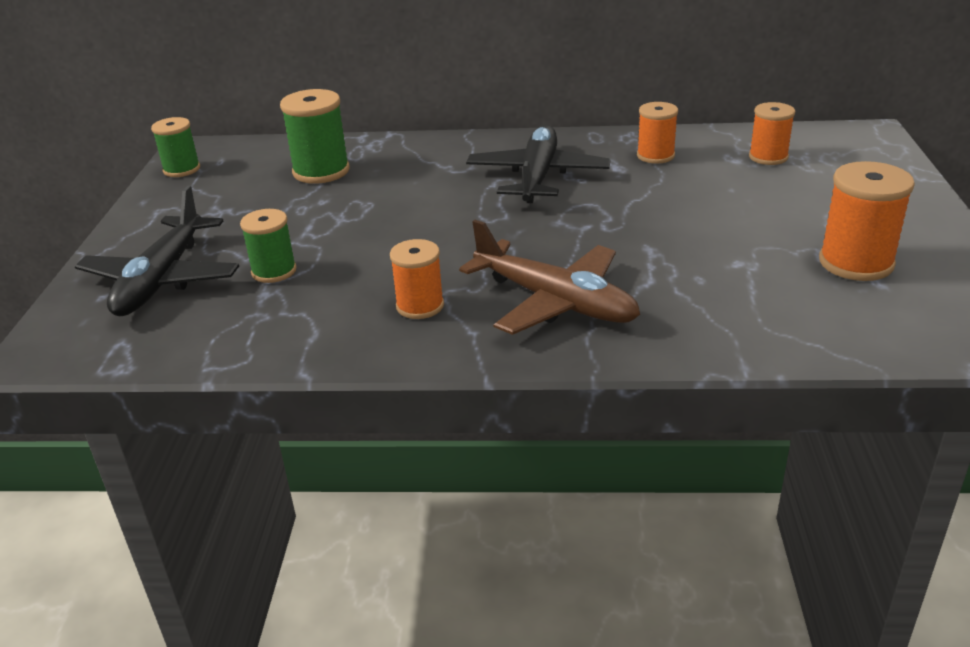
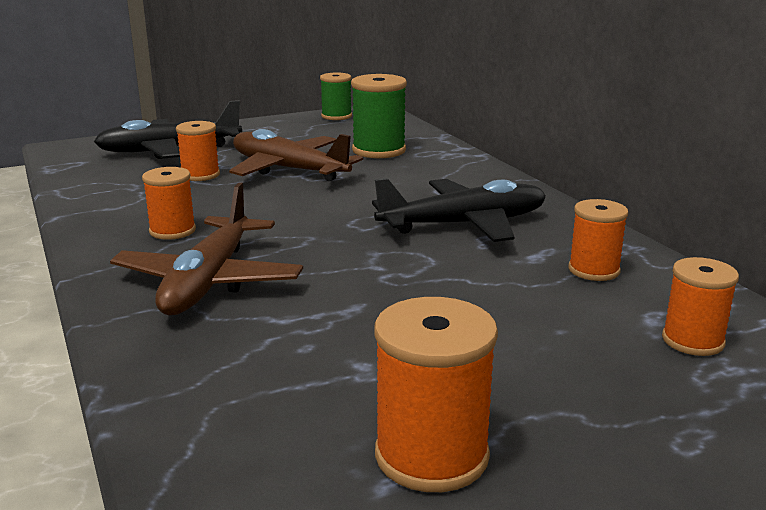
camera: 60 degrees right, 10 degrees down
(274, 271) = (200, 175): green spool -> orange spool
(319, 223) = (288, 170): none -> brown plane

